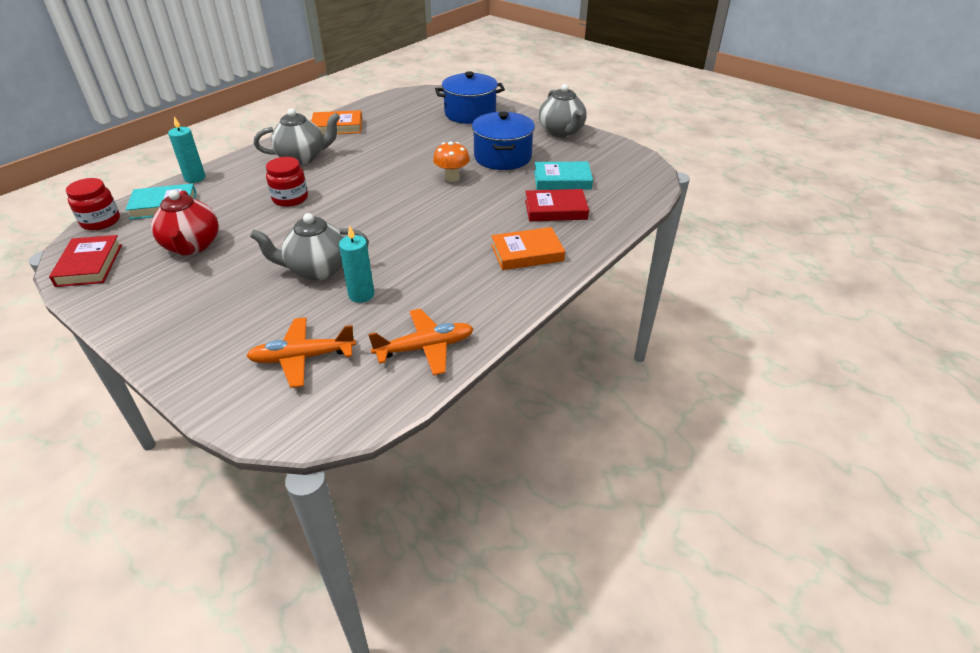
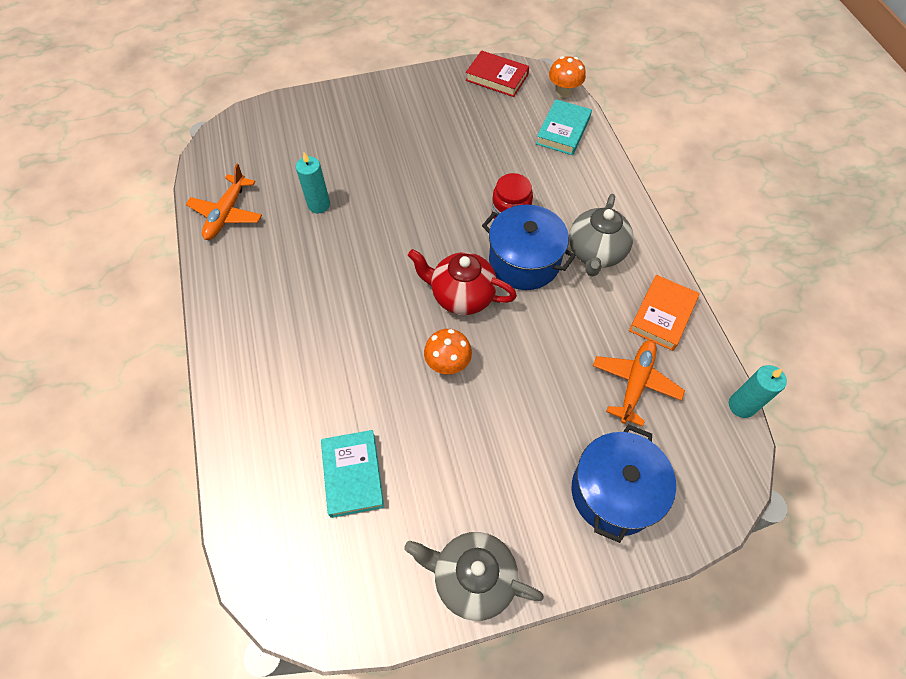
camera: 125 degrees right, 20 degrees up
(100, 221) = (564, 92): red jar -> orange mushroom
(192, 246) = (478, 133): red teapot -> red teapot (461, 296)
(195, 178) = (605, 161): turquoise candle -> turquoise candle (741, 405)
(302, 358) = (284, 150): orange plane -> orange plane (635, 383)
(317, 270) = (376, 192): grey teapot -> none
(502, 157) = (456, 447): blue pot -> blue pot (524, 261)
(527, 253) = (263, 344): orange book -> none
(555, 210) = (304, 421): red book -> none
(562, 180) = (353, 475): turquoise book -> turquoise book turned 45 degrees counterclockwise

